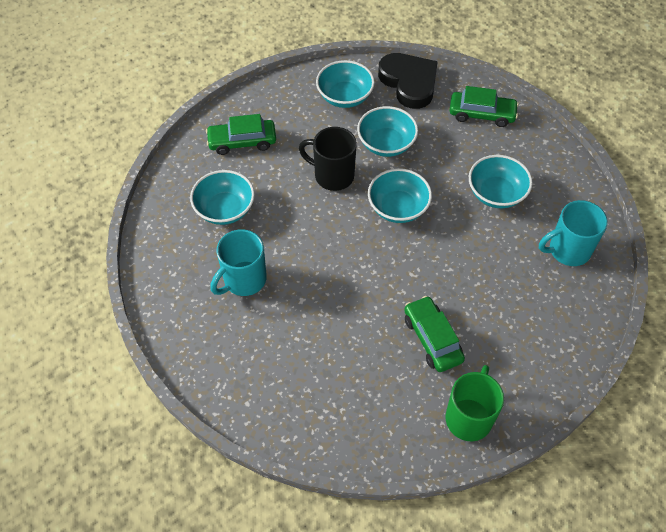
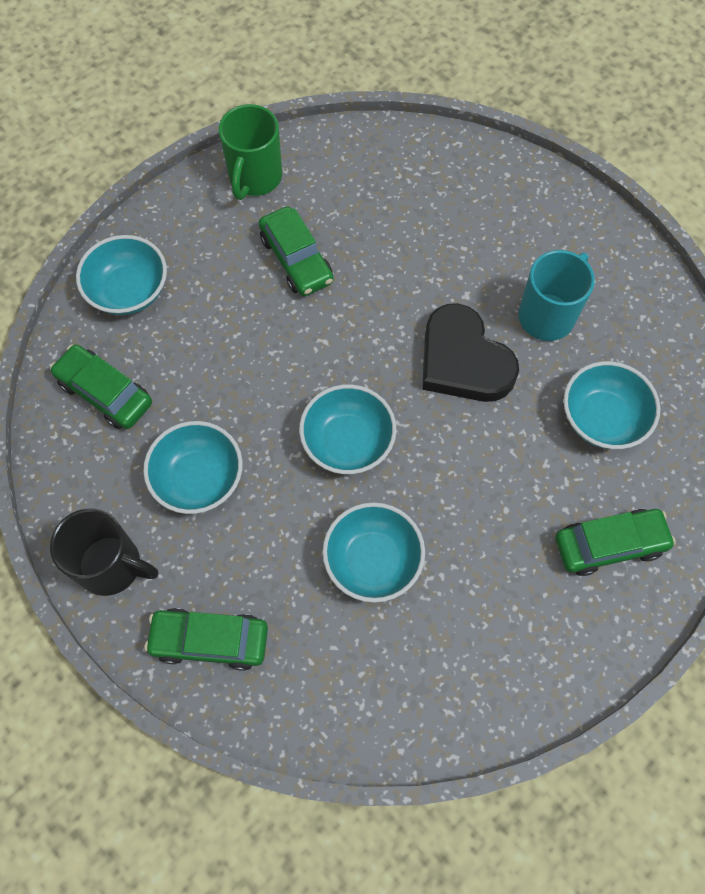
camera: 175 degrees right, 10 degrees up
(332, 175) = (452, 491): black mug -> black mug (112, 566)
(344, 96) = (454, 661): turquoise bowl -> turquoise bowl (129, 291)
(409, 82) = (339, 707): black heart -> black heart (463, 361)
(568, 250) = (105, 393): turquoise mug -> green car

